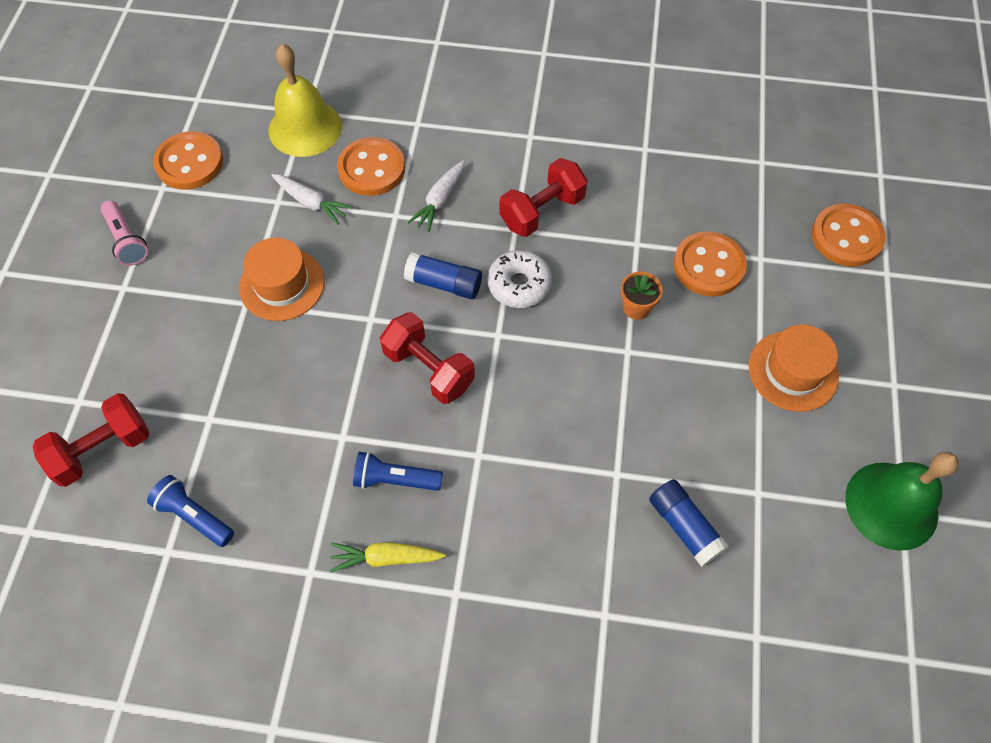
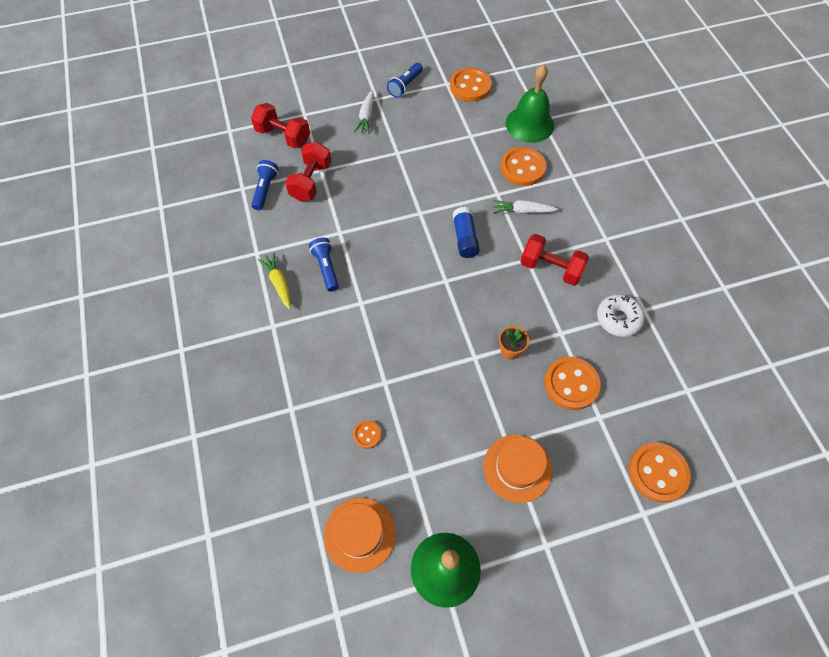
camera: 65 degrees right, 0 degrees up
(127, 240) = (405, 86): pink flashlight -> blue flashlight
(282, 284) = (418, 162): orange hat -> orange hat (359, 534)
(305, 128) = (529, 124): yellow bell -> green bell
(311, 202) = (480, 150): white carrot -> white carrot (366, 116)
(429, 369) = (403, 255): red dumbbell -> red dumbbell (311, 182)
(519, 285) = (487, 277): white donut -> white donut (618, 319)
(684, 527) = (367, 434): blue glue stick -> orange button

